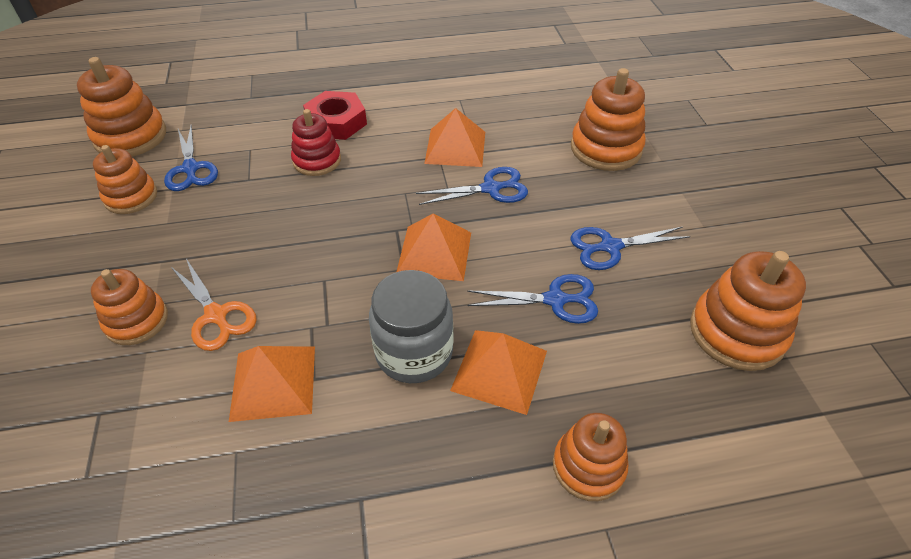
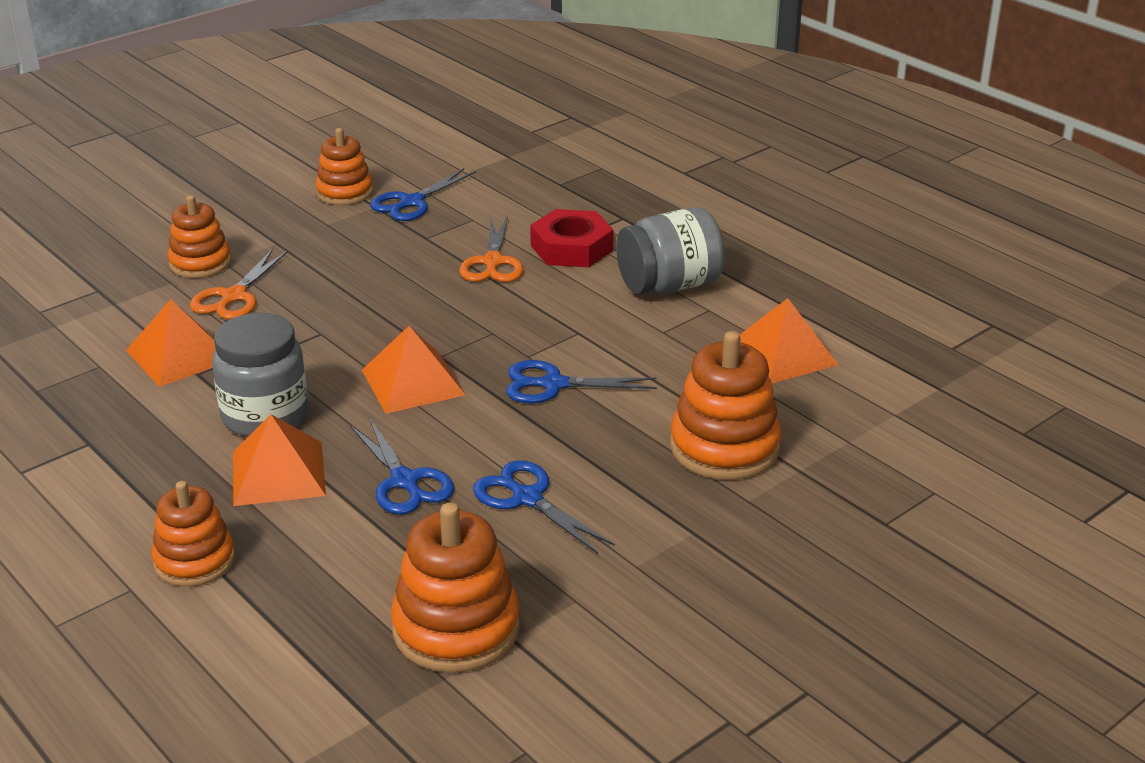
camera: 60 degrees right, 15 degrees down
(130, 137) = (427, 153): orange stacking toy -> none
(317, 161) = (493, 262): red stacking toy -> orange scissors
(420, 103) = (669, 285): none -> grey jar
(455, 147) = (607, 337): orange pyramid -> orange pyramid (782, 354)
(490, 189) = (554, 384): blue scissors -> blue scissors turned 135 degrees clockwise

